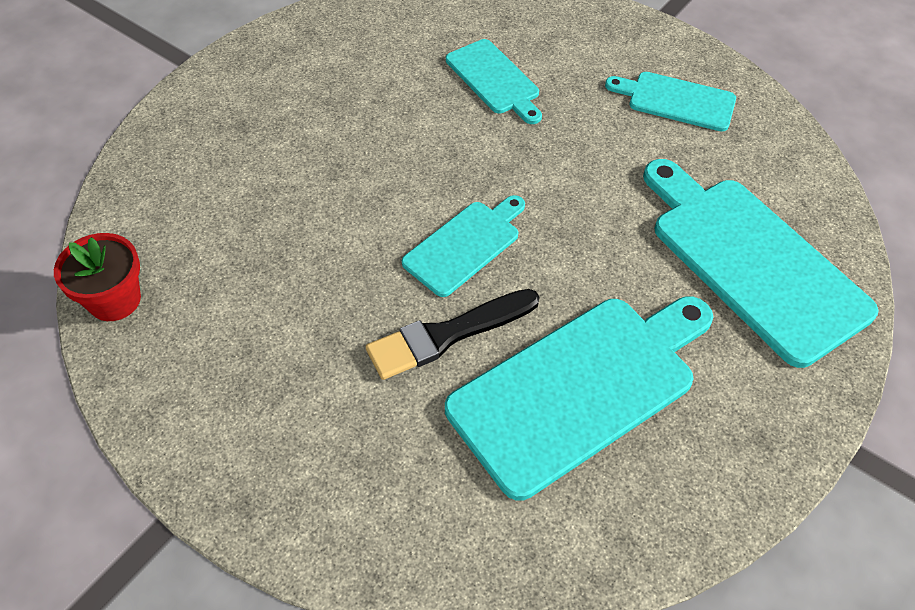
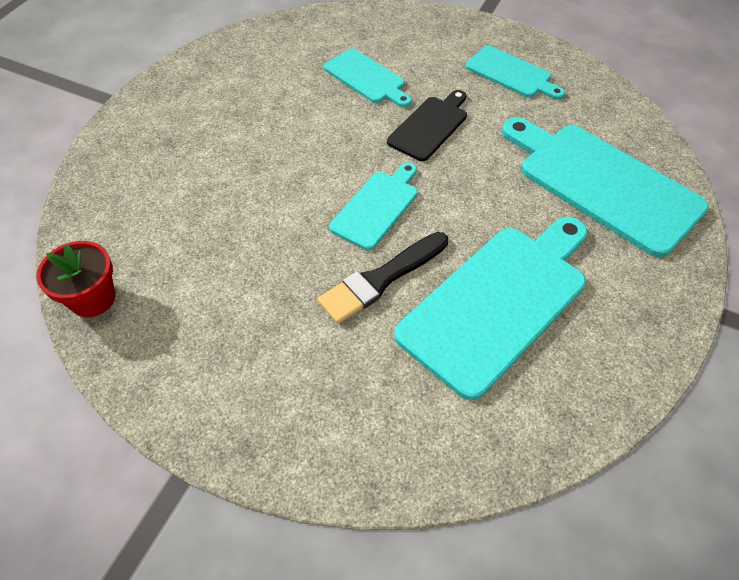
camera: 10 degrees left, 0 degrees up
(556, 153) = (430, 126): none -> black cutting board
(676, 100) = (511, 74): turquoise cutting board -> turquoise cutting board turned 150 degrees counterclockwise

